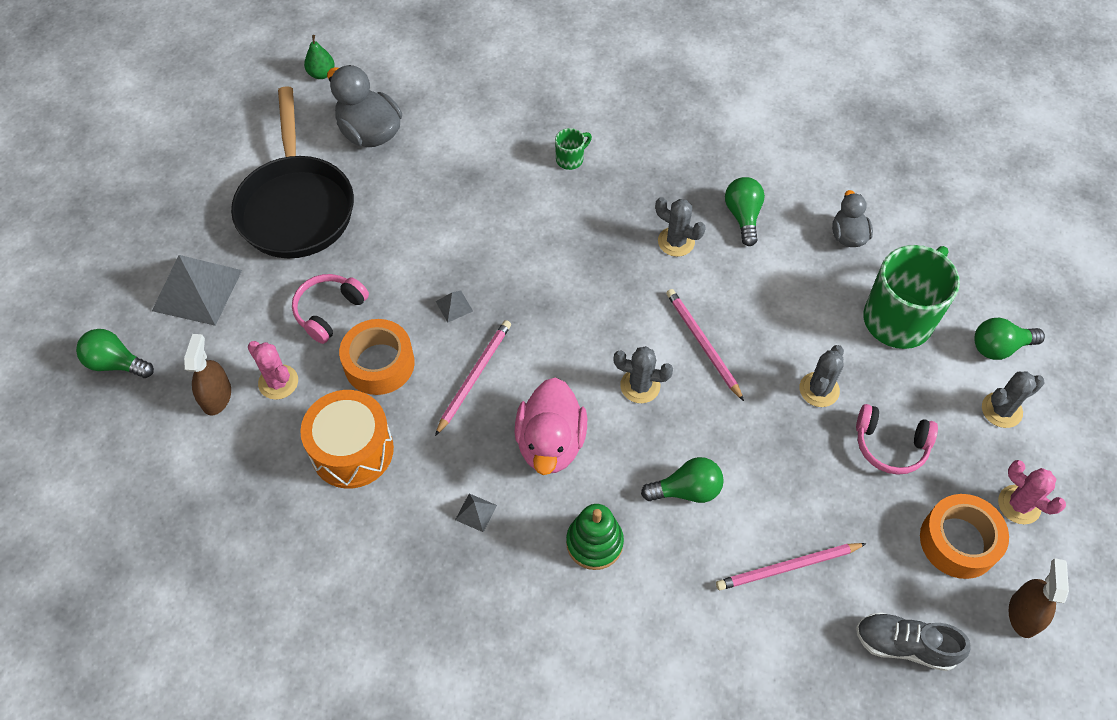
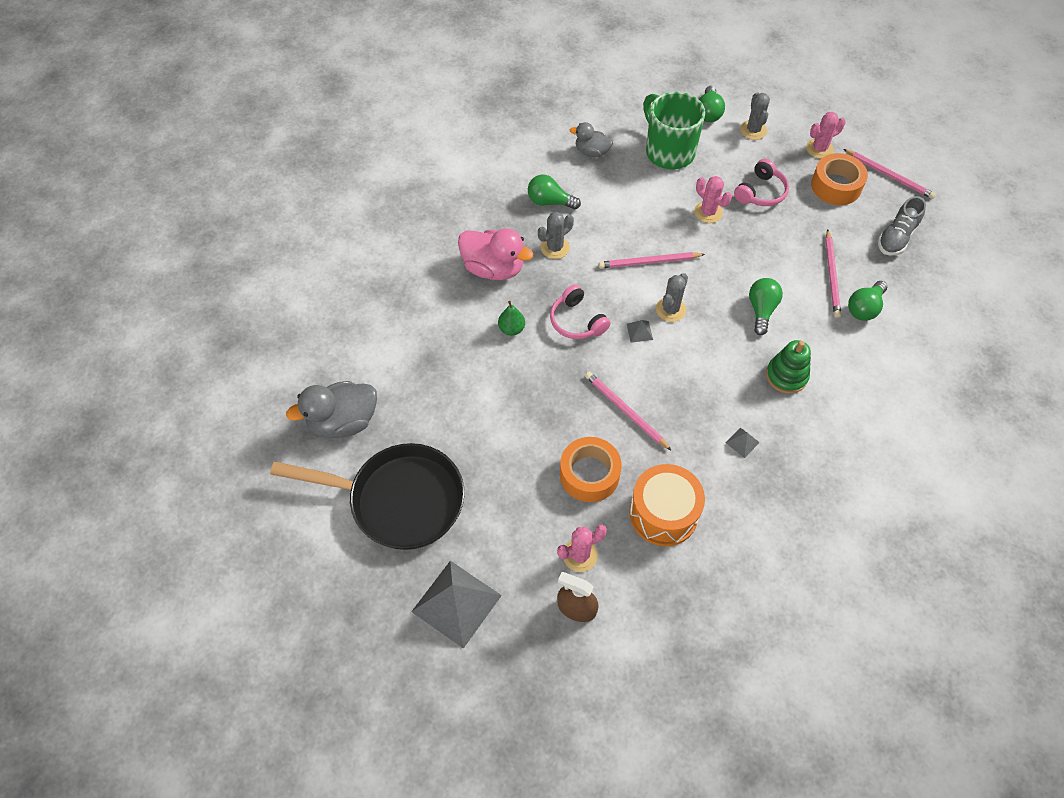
camera: 70 degrees left, 0 degrees up
(116, 363) = (510, 690): green light bulb -> green light bulb (864, 308)
(321, 74) = (251, 443): green pear -> green pear (511, 329)
(329, 311) = (523, 499): pink headphones -> pink headphones (577, 321)
(454, 306) = (555, 407): grey pyramid -> grey pyramid (639, 331)
(550, 443) = (699, 378): pink duck -> pink duck (493, 268)
(570, 159) = (445, 287): green mug -> none
(819, 390) = (708, 212): grey cactus -> pink cactus
(1023, 614) = (889, 175): brown spray bottle -> pink pencil

